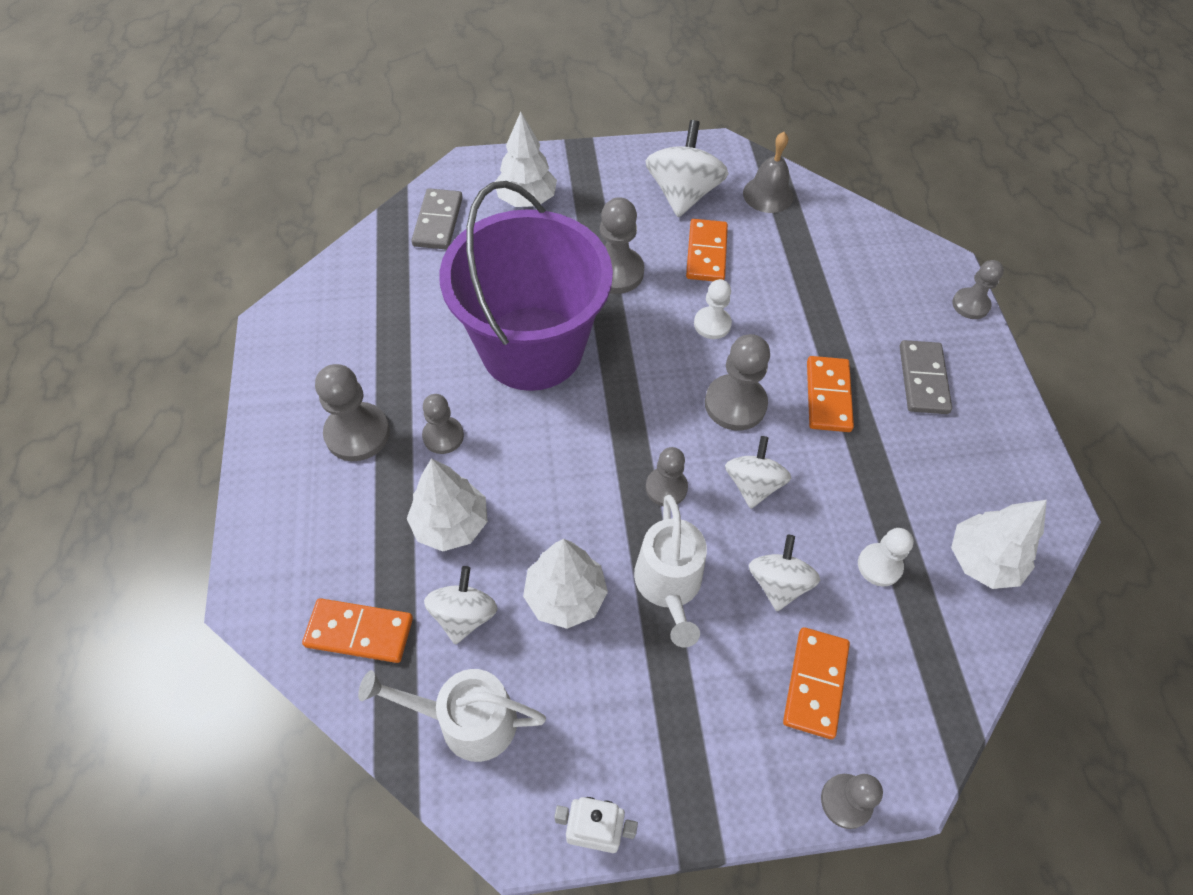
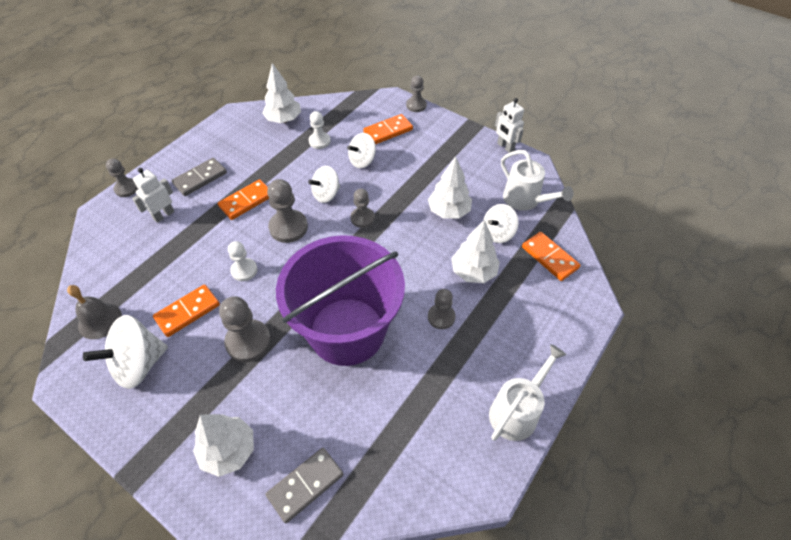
camera: 135 degrees left, 5 degrees down
(357, 433) = (486, 354): grey pawn -> none
(669, 585) = (403, 187): white watering can -> white watering can (517, 411)
(882, 310) = (163, 215): none -> white robot

